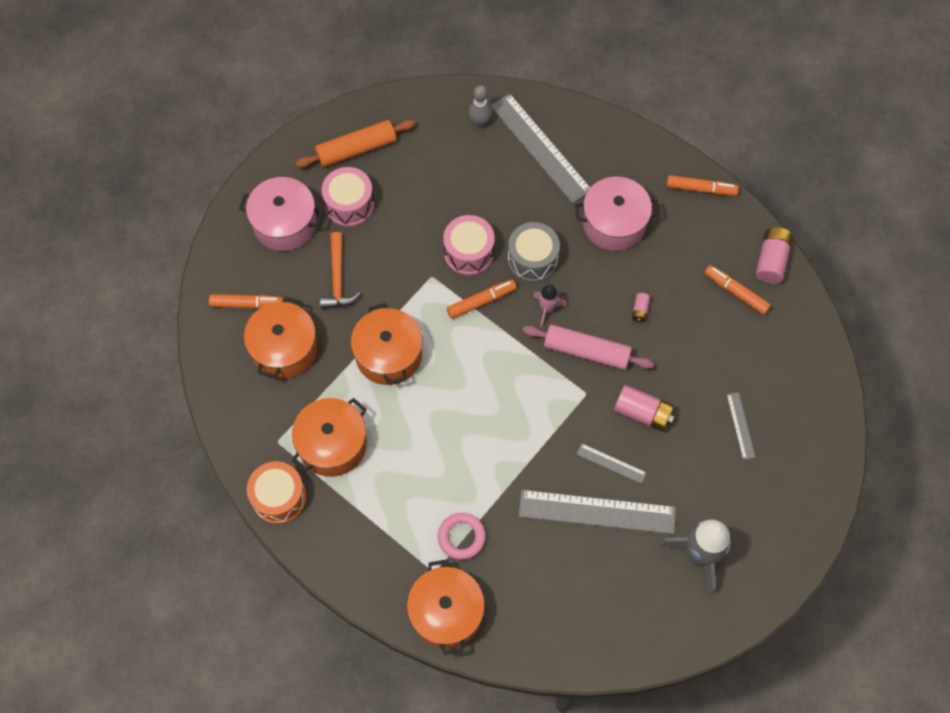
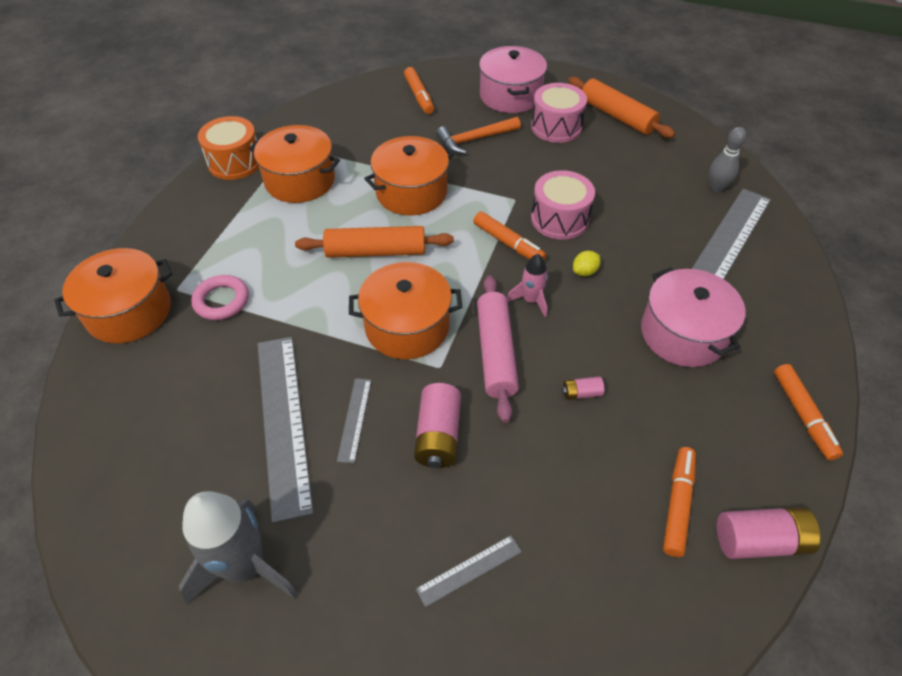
camera: 70 degrees right, 15 degrees down
(284, 348) = (386, 127): orange pot -> orange pot (407, 326)
(451, 404) = (376, 251): none -> orange rolling pin
(532, 260) = (584, 271): grey drum -> yellow lemon

